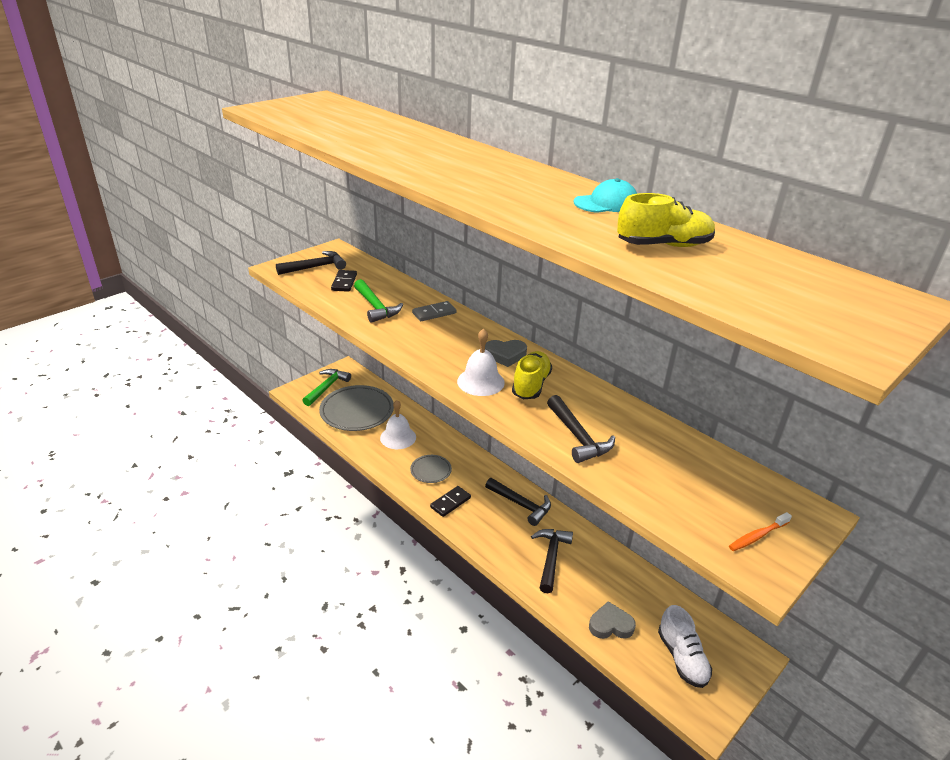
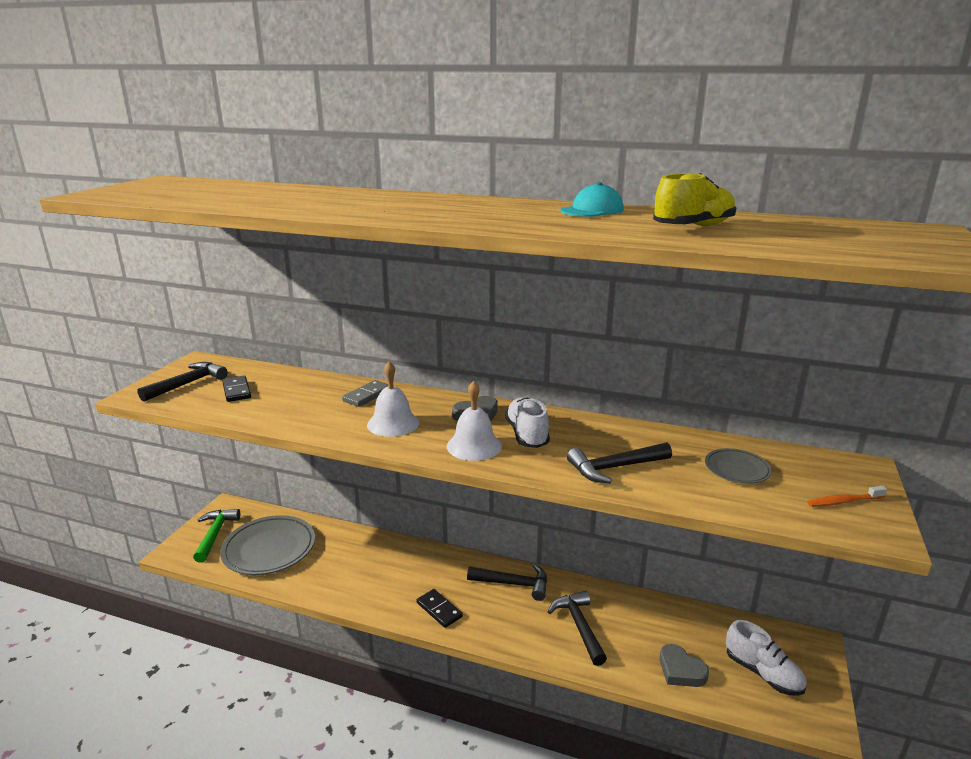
camera: 25 degrees left, 10 degrees down
(375, 307) = (295, 405): green hammer -> none
(398, 437) = (335, 561): white bell -> white bell (393, 423)
(431, 471) = (395, 584): grey plate -> grey plate (737, 469)
(450, 502) = (439, 610): black domino -> black domino turned 60 degrees counterclockwise
(531, 385) = (527, 435): yellow shoe -> white shoe
(578, 437) = (615, 468): black hammer -> black hammer turned 120 degrees clockwise
(610, 625) = (680, 670): grey heart -> grey heart turned 105 degrees counterclockwise
(757, 536) = (843, 501): orange toothbrush -> orange toothbrush turned 45 degrees clockwise

